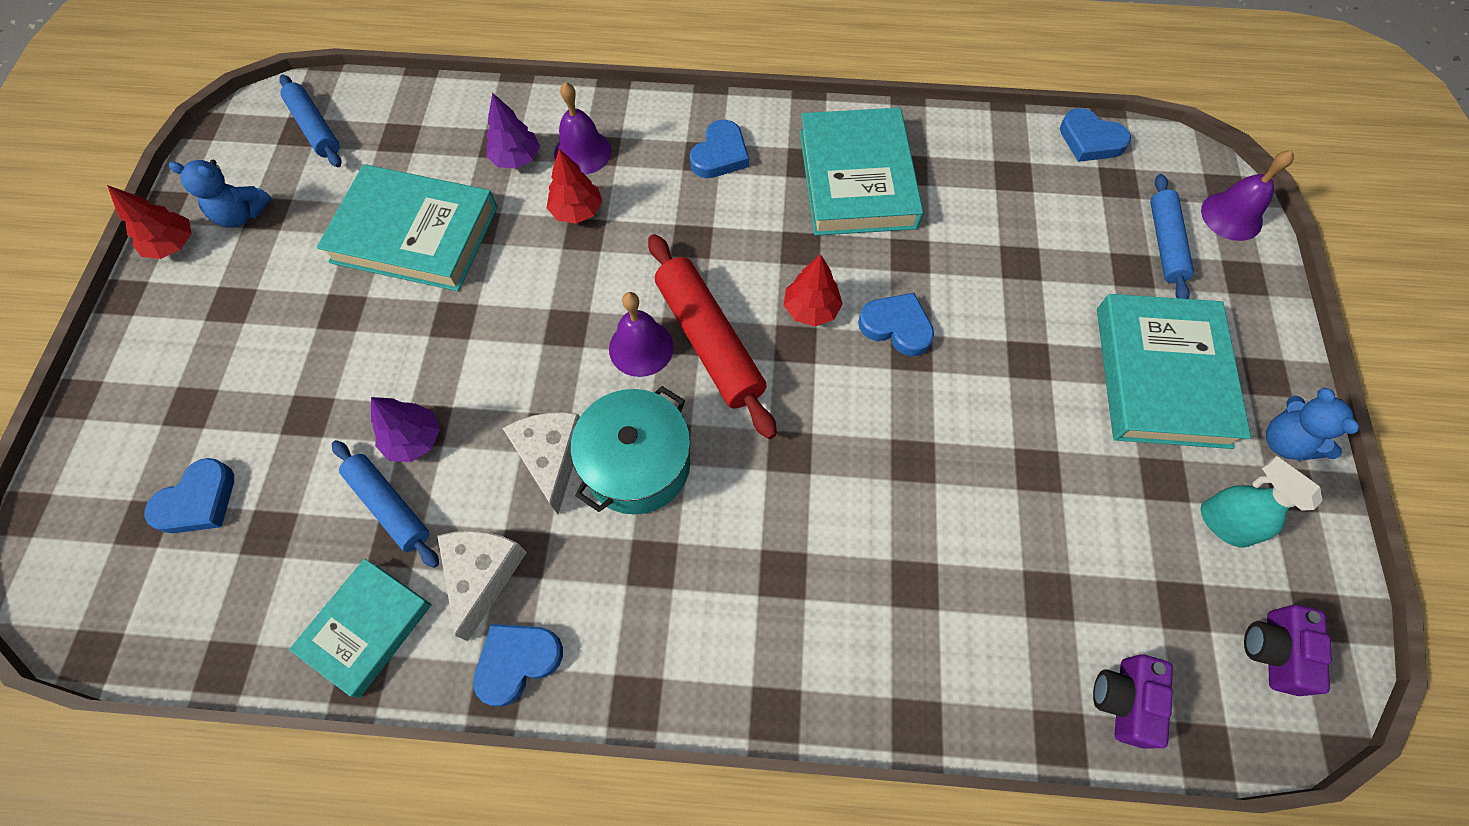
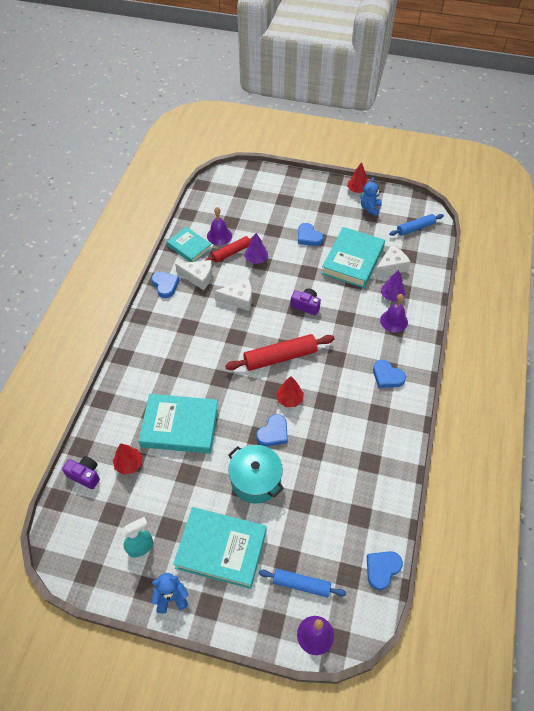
camera: 100 degrees right, 10 degrees down
(198, 501) = (246, 204): blue heart -> blue heart (308, 237)
(389, 506) = (231, 253): blue rolling pin -> red rolling pin
(432, 164) = (391, 266): none -> white cheese
(577, 211) = (358, 316): red tree -> red tree (129, 464)
(637, 464) = (229, 326): turquoise pot -> turquoise pot (255, 480)
(641, 347) = (282, 332): purple bell -> purple bell (219, 235)
(857, 179) = (365, 435): turquoise book -> turquoise book (180, 426)
(1274, 651) = (81, 544): purple camera -> purple camera (306, 305)

